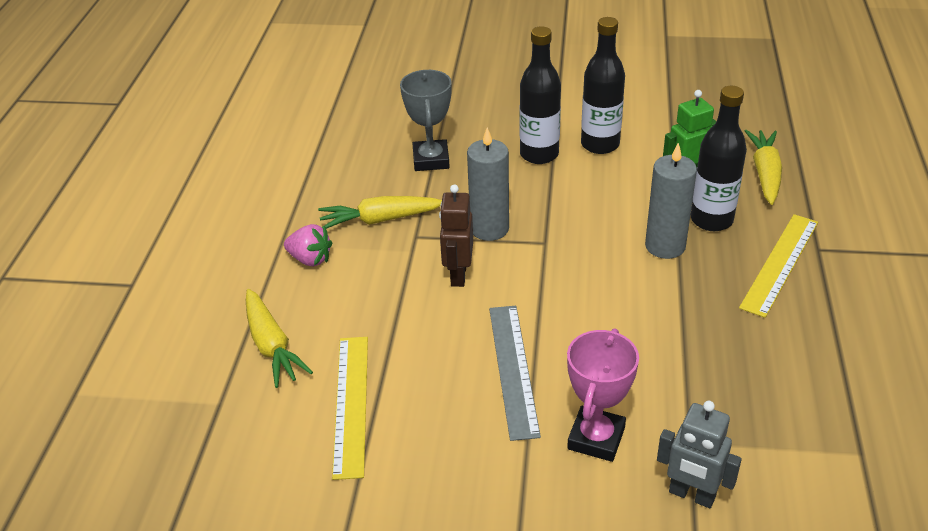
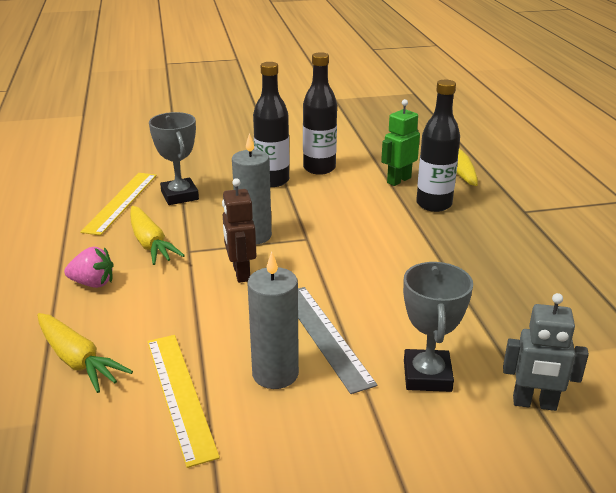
camera: 20 degrees left, 10 degrees down
(380, 220) = (150, 244): yellow carrot -> yellow carrot turned 90 degrees counterclockwise
(596, 438) = (427, 376): pink trophy -> grey trophy
(665, 246) = (407, 226): grey candle -> grey candle (275, 374)
(779, 263) = (502, 224): yellow ruler -> yellow ruler (120, 202)

